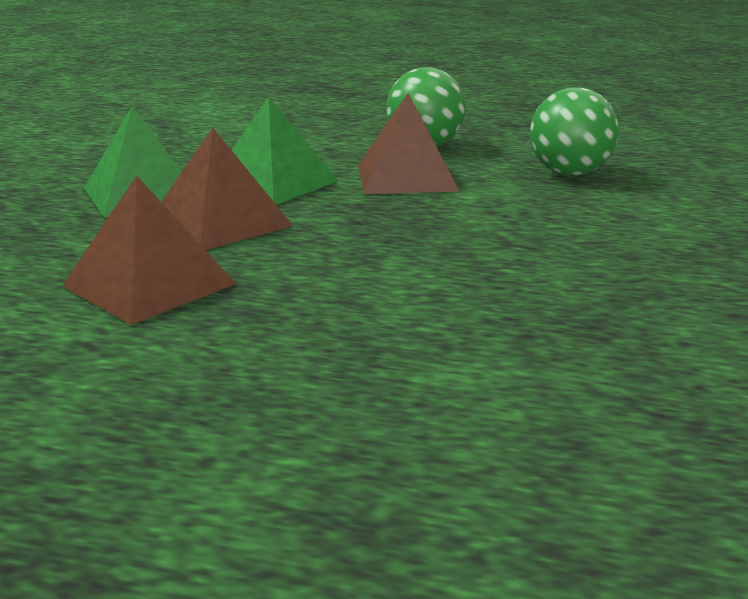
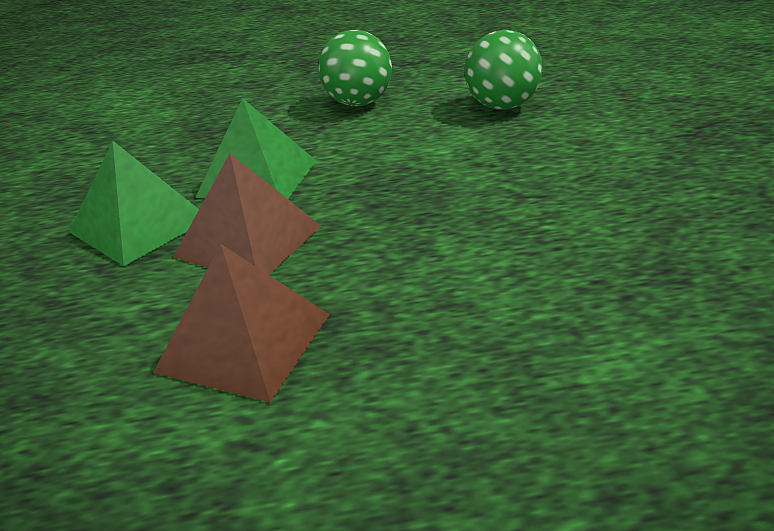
camera: 20 degrees left, 10 degrees up
(406, 177) = (373, 142): brown pyramid -> none

